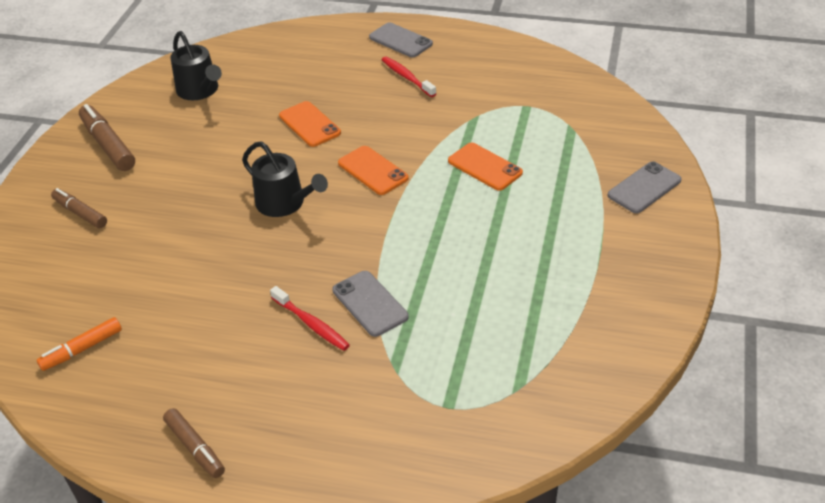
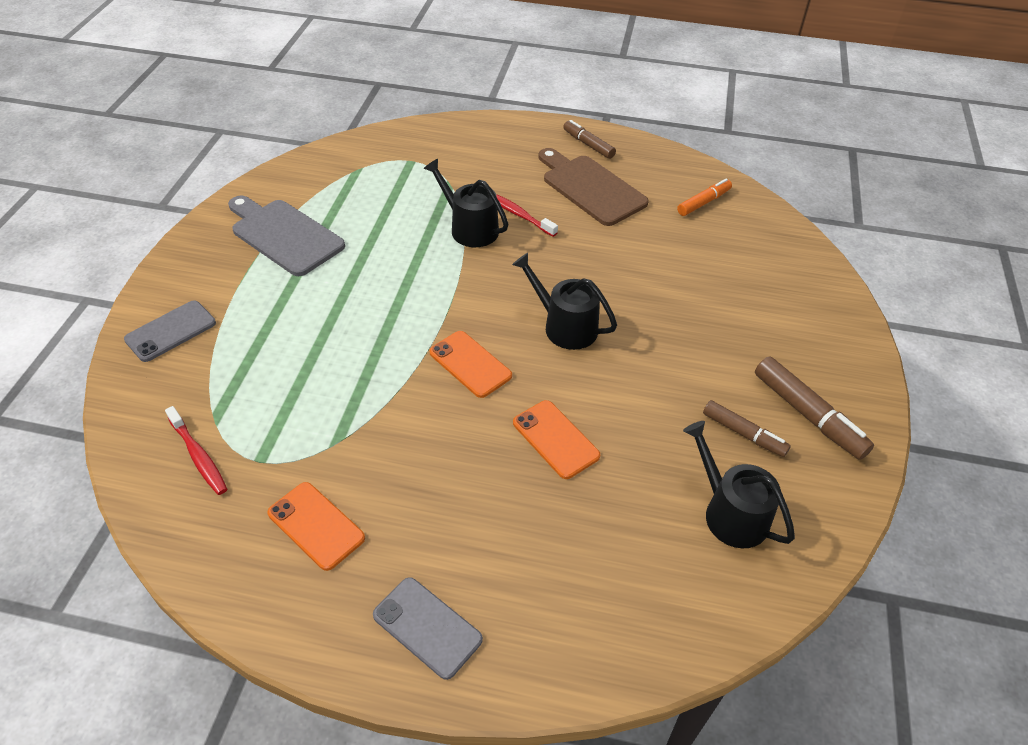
camera: 175 degrees right, 5 degrees up
(80, 213) = (783, 322): brown marker -> brown marker (743, 434)
(214, 368) = (591, 188): none -> brown cutting board
(370, 303) = (470, 228): grey phone -> black watering can
(407, 77) = (421, 529): red toothbrush -> red toothbrush (198, 456)
(485, 167) = (339, 364): orange phone -> orange phone (316, 525)
(578, 288) = (284, 235): none -> grey cutting board

